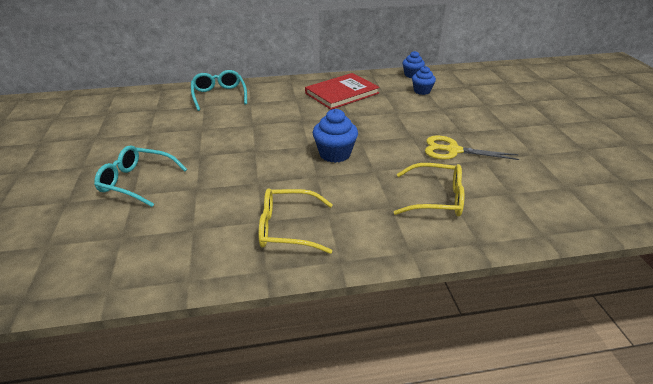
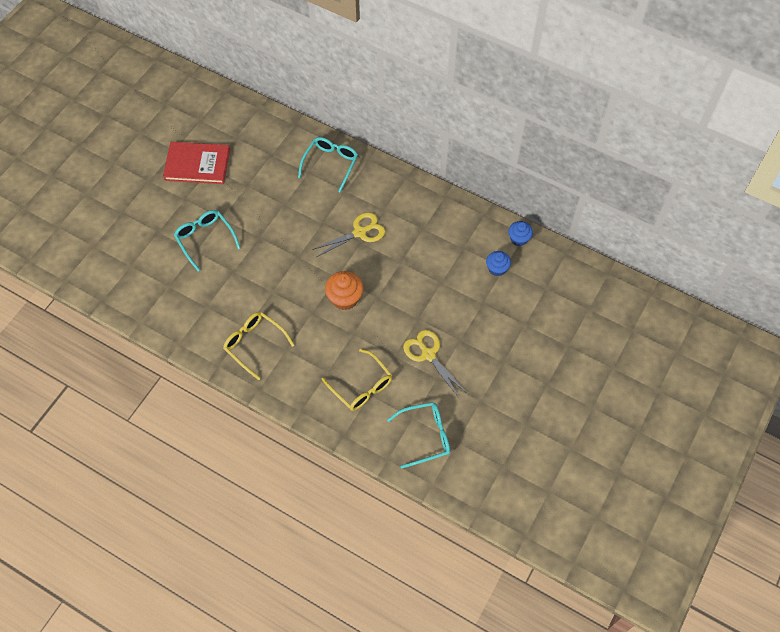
camera: 40 degrees right, 25 degrees up
(293, 116) = (360, 232): none -> yellow scissors
(335, 154) = (345, 298): blue cupcake -> orange cupcake
(342, 93) = (427, 226): red book -> red book (197, 164)
(540, 198) = (425, 436): none -> turquoise glasses

